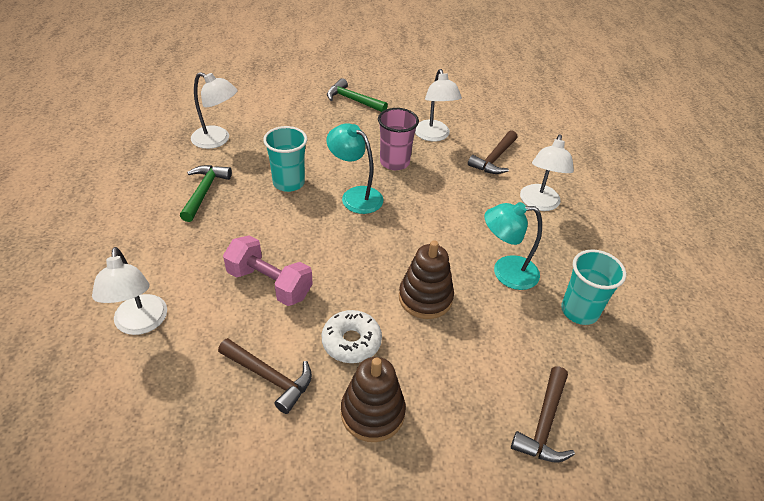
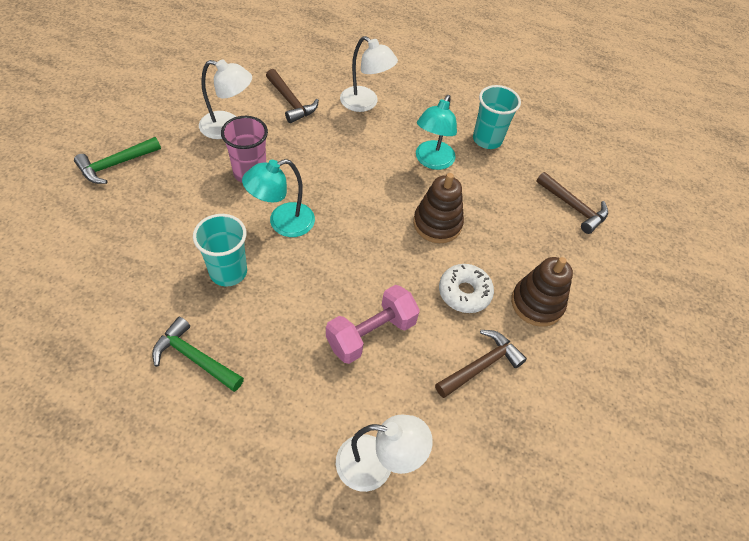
camera: 70 degrees left, 10 degrees up
(217, 140) = (99, 320): white lamp -> none

